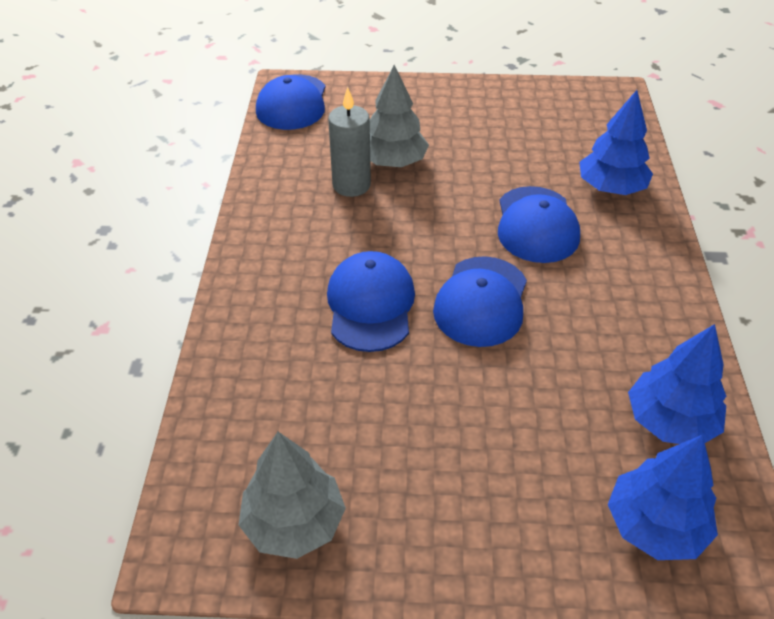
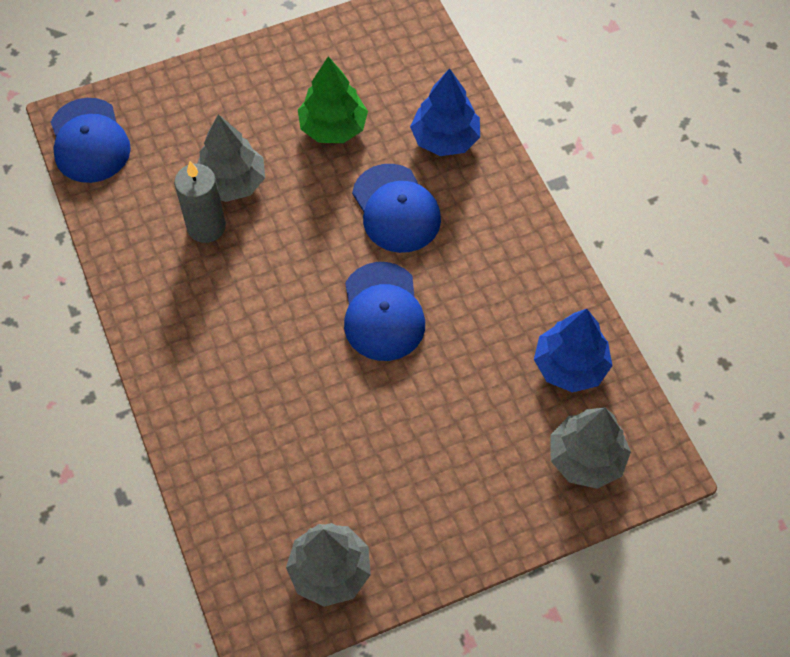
camera: 25 degrees left, 15 degrees up
(370, 305) = (291, 354): blue cap -> none
(507, 151) = (333, 127): none -> green tree
(655, 526) = (586, 458): blue tree -> grey tree

